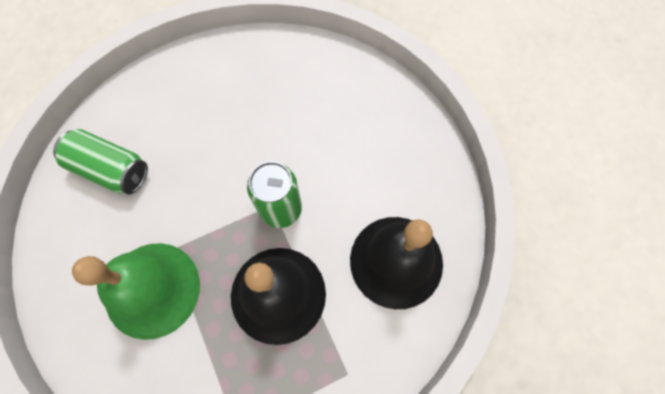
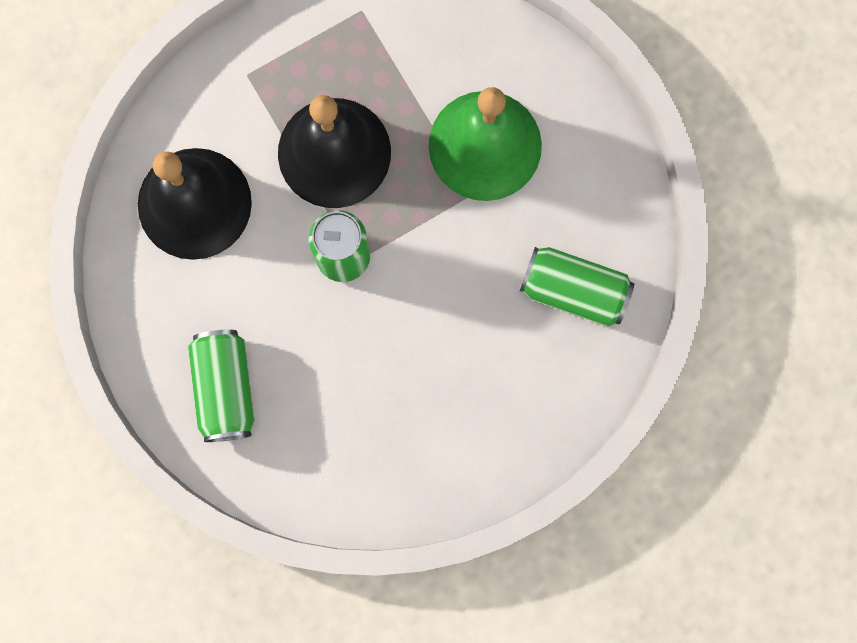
camera: 175 degrees right, 10 degrees up
(376, 124) = (225, 388): none -> green can

